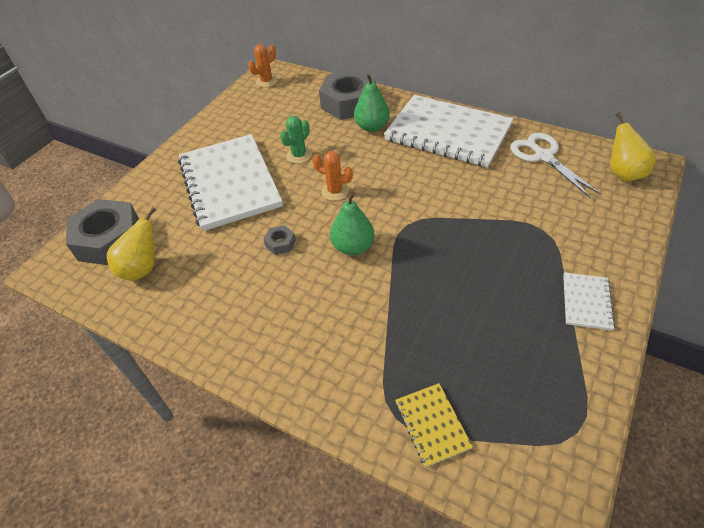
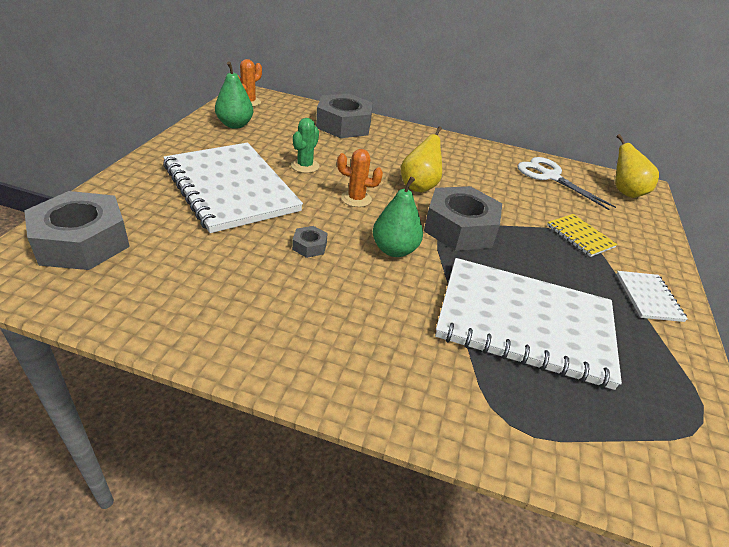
camera: 20 degrees left, 10 degrees down
(142, 268) = (135, 273): yellow pear -> yellow pear (419, 186)
(372, 127) = (375, 146): green pear -> green pear (235, 125)
(422, 223) = (459, 228): none -> grey nut
(432, 424) = (553, 428): yellow notebook -> yellow notebook (580, 236)
(448, 133) = (453, 154): white notebook -> white notebook (524, 323)

